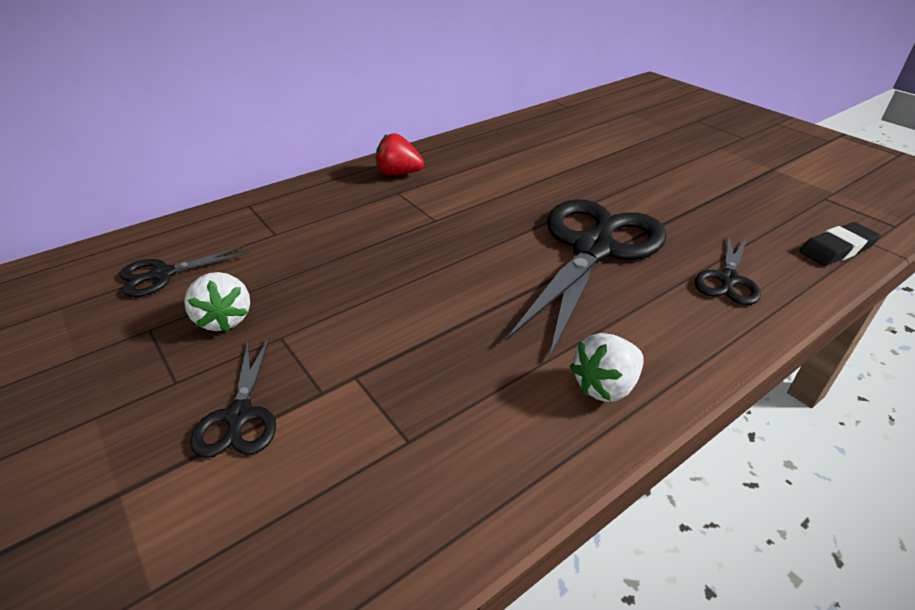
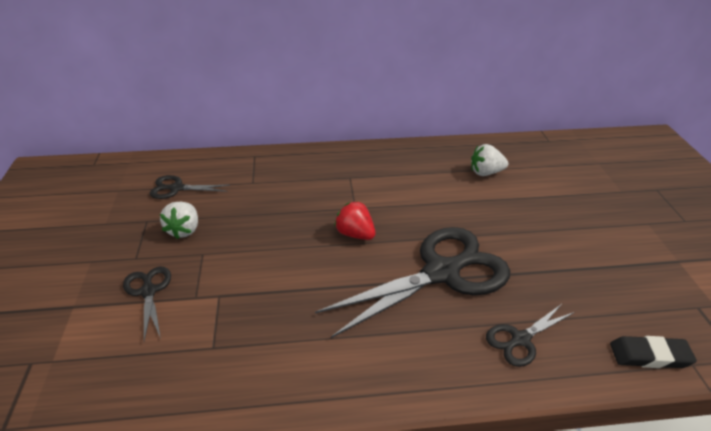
camera: 30 degrees right, 0 degrees up
(240, 416) = (148, 291): black scissors -> black scissors turned 135 degrees clockwise
(398, 173) = (363, 162): red strawberry -> red strawberry (355, 234)
(605, 386) = (350, 372): white strawberry -> white strawberry (486, 172)

